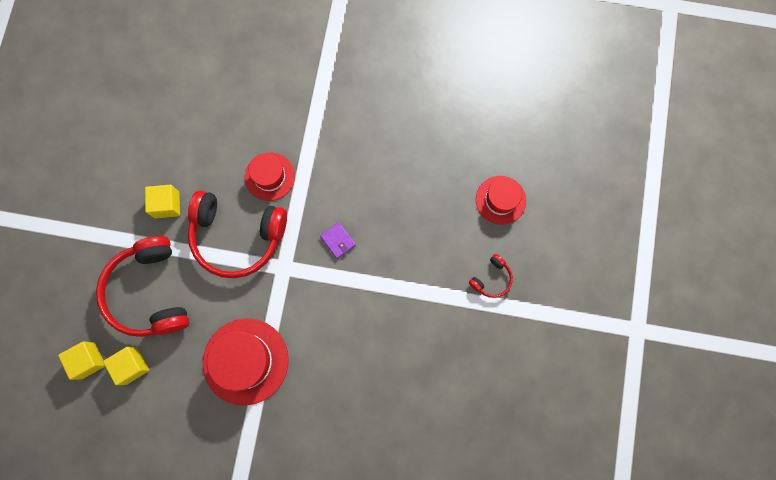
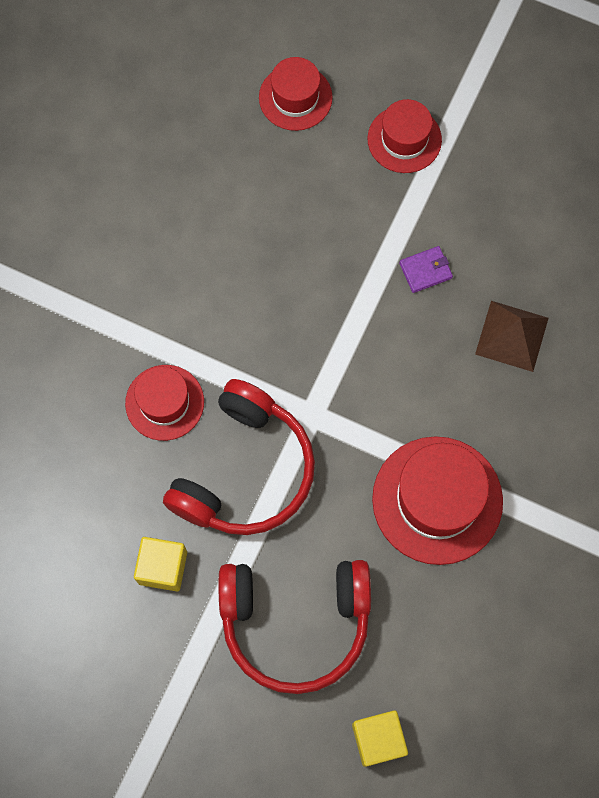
camera: 75 degrees left, 5 degrees down
(131, 366) = (403, 672): yellow cube -> none
(338, 240) = (292, 328): purple wallet -> purple wallet (425, 270)
(369, 384) = (511, 335): none -> brown pyramid
(491, 279) = (404, 139): red headphones -> red hat

